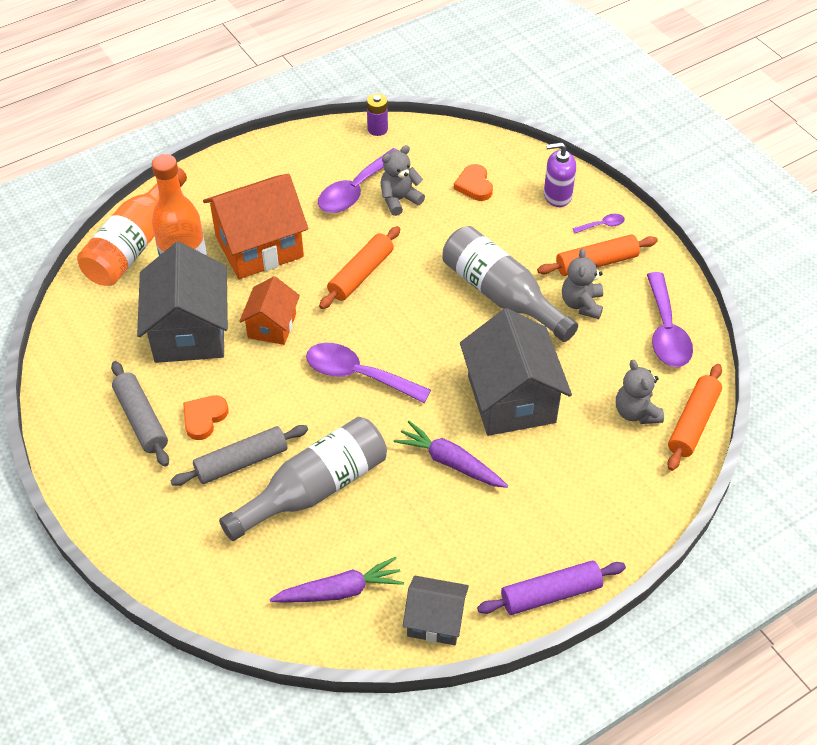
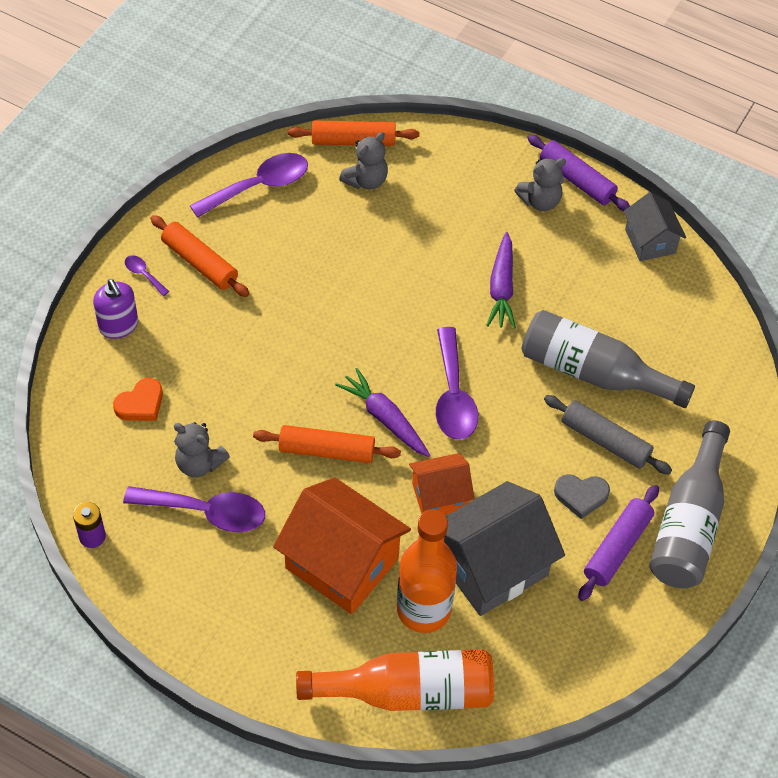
camera: 120 degrees left, 5 degrees up
(141, 419) = (617, 548): grey rolling pin -> purple rolling pin
(204, 418) = (581, 496): orange heart -> grey heart
(339, 591) = (671, 312): purple carrot -> purple carrot (385, 419)
(501, 295) = (286, 322): grey bottle -> grey bottle (689, 523)
(511, 399) = (406, 270): grey house -> none
(581, 304) = (261, 257): grey teddy bear -> grey teddy bear (540, 201)

